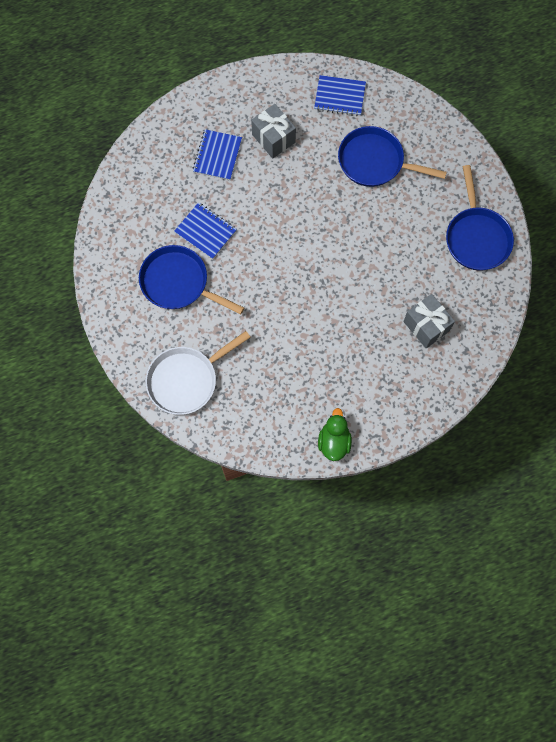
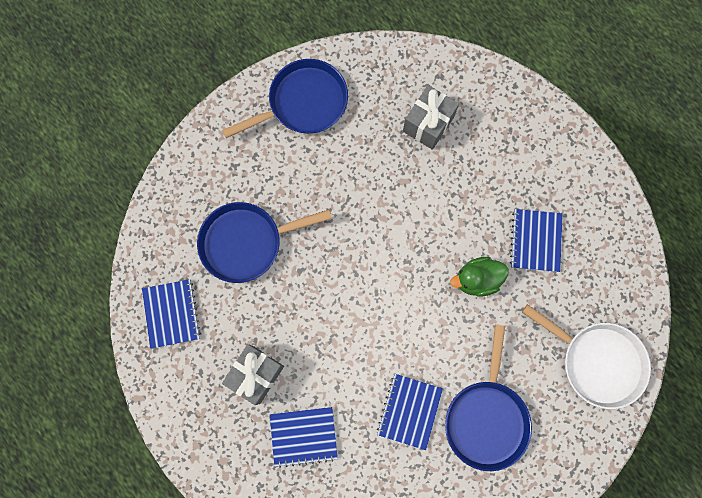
camera: 110 degrees left, 5 degrees up
(298, 372) = (535, 241): none -> blue notebook
(334, 441) = (595, 177): green duck -> green duck (477, 279)
(375, 162) = (247, 242): blue pan -> blue pan turned 75 degrees clockwise

